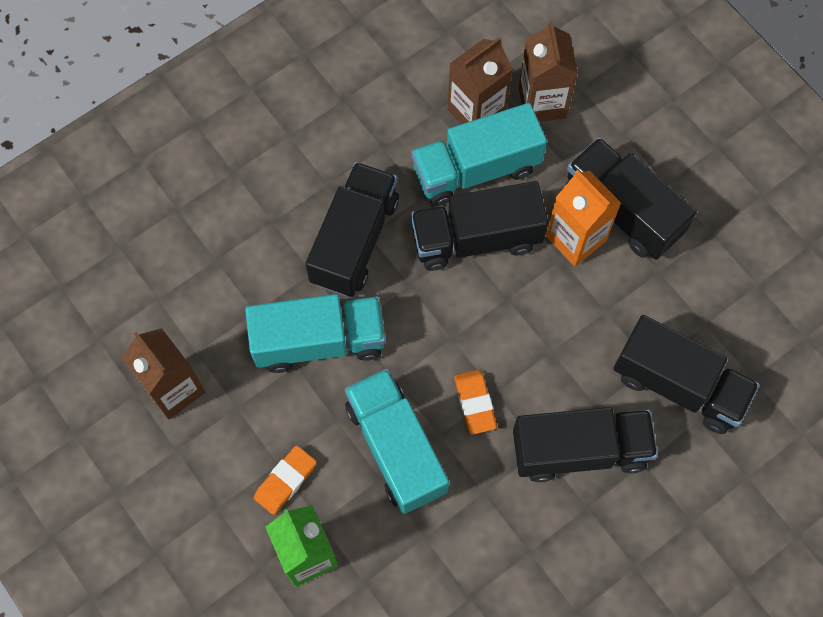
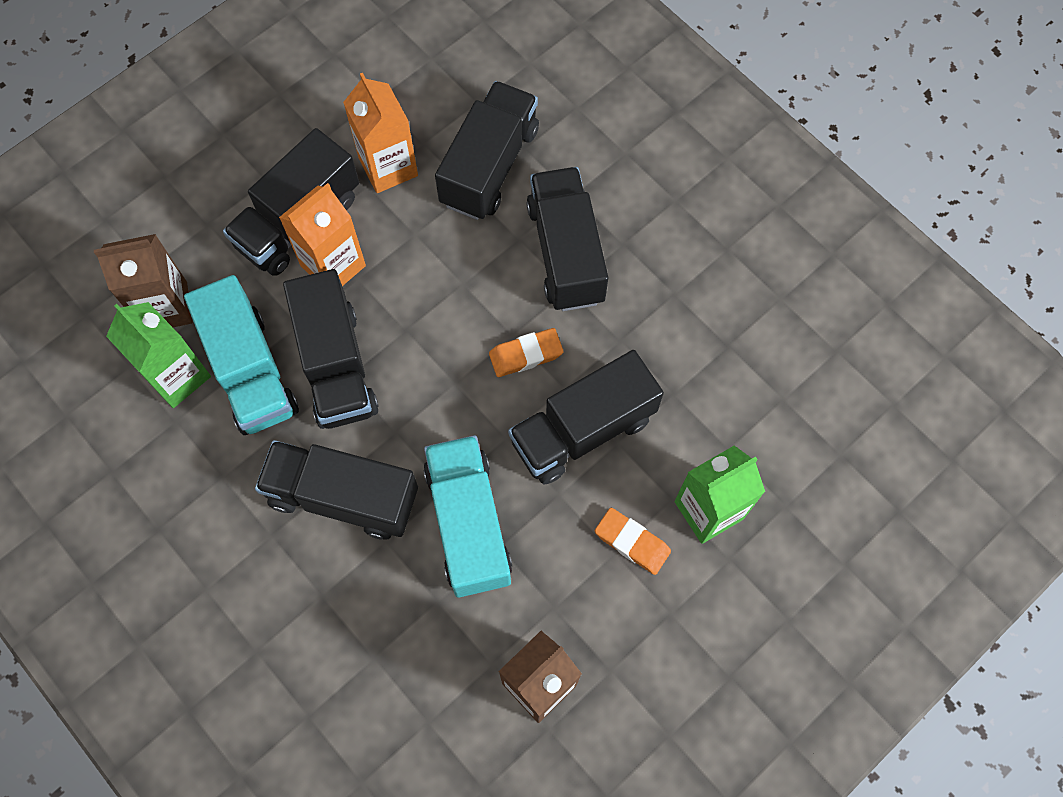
camera: 95 degrees left, 0 degrees up
(396, 448) = (583, 430): turquoise truck -> black truck
(476, 112) = (177, 376): brown carton -> green carton
(679, 290) = (388, 167): none -> orange carton

